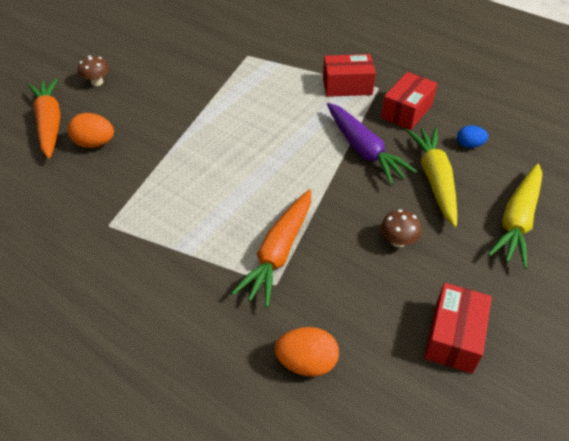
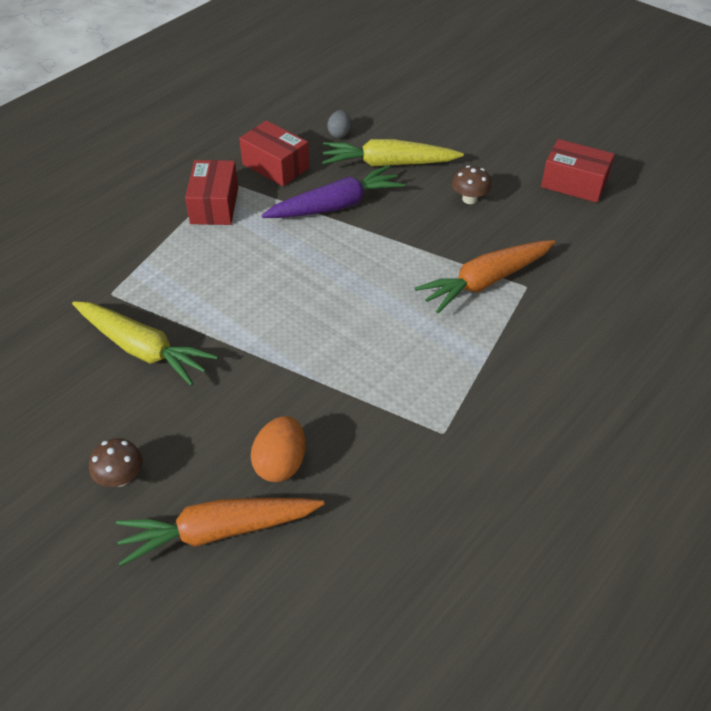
camera: 85 degrees left, 0 degrees up
(279, 252) = (485, 281): orange carrot -> orange carrot turned 120 degrees clockwise
(306, 362) = (611, 271): orange egg -> none
(469, 145) = (339, 133): blue egg -> grey egg
(517, 220) = (445, 126): yellow carrot -> yellow carrot (142, 349)

